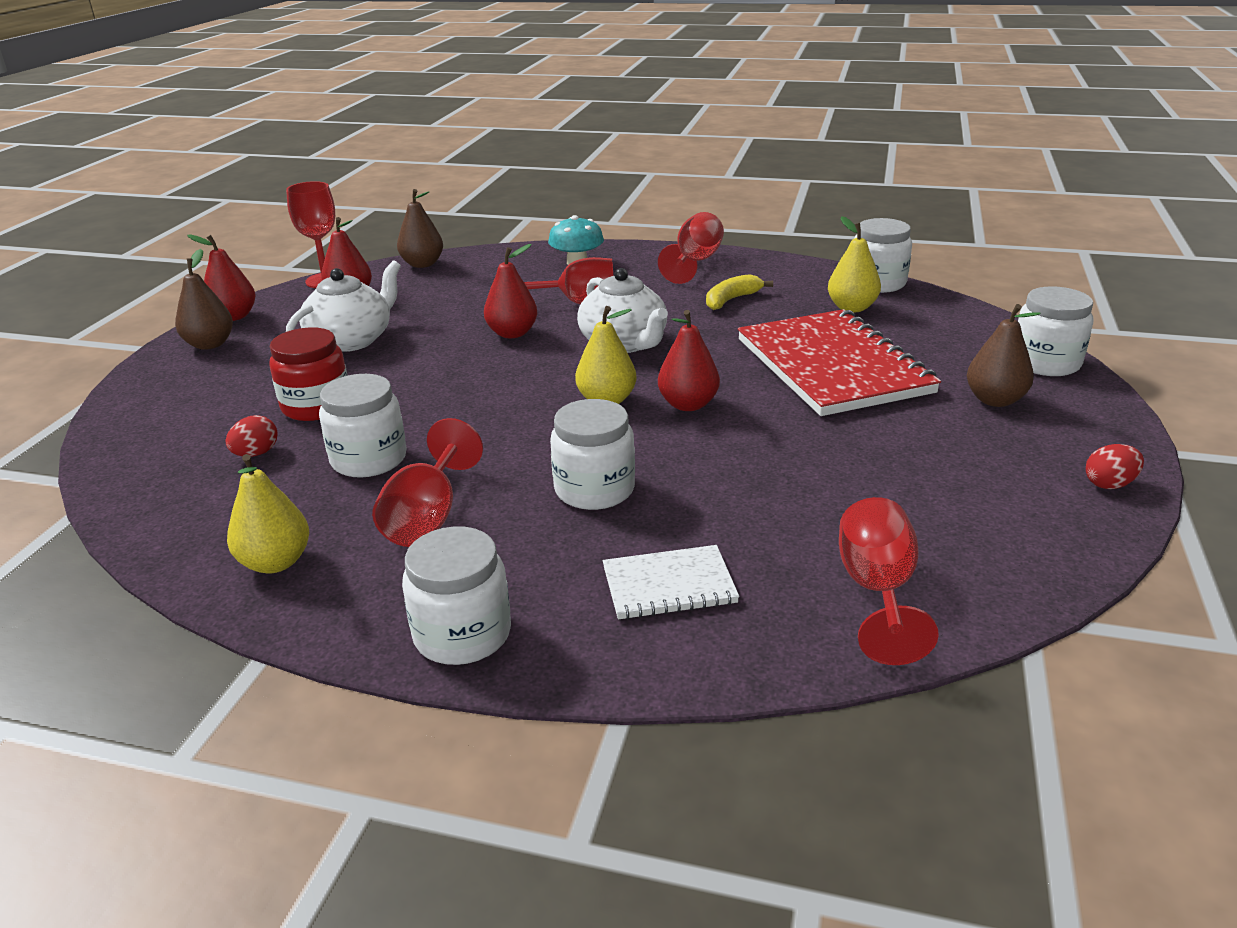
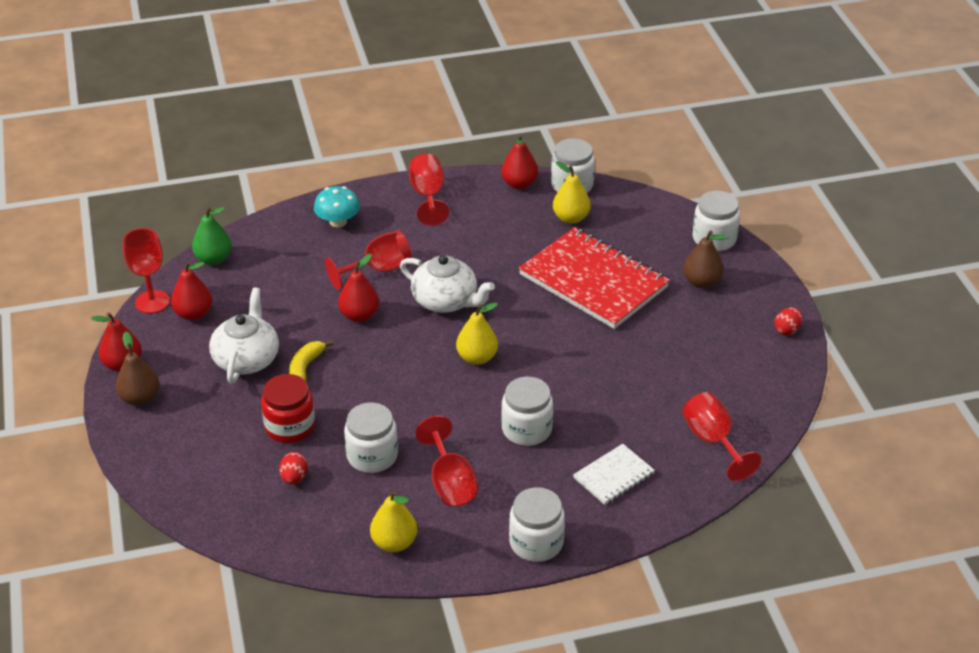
camera: 30 degrees left, 10 degrees up
(422, 264) = (213, 259): brown pear -> green pear
(688, 404) = (529, 344): red pear -> red pear (519, 184)
(731, 300) = (485, 233): yellow banana -> yellow banana (305, 368)

